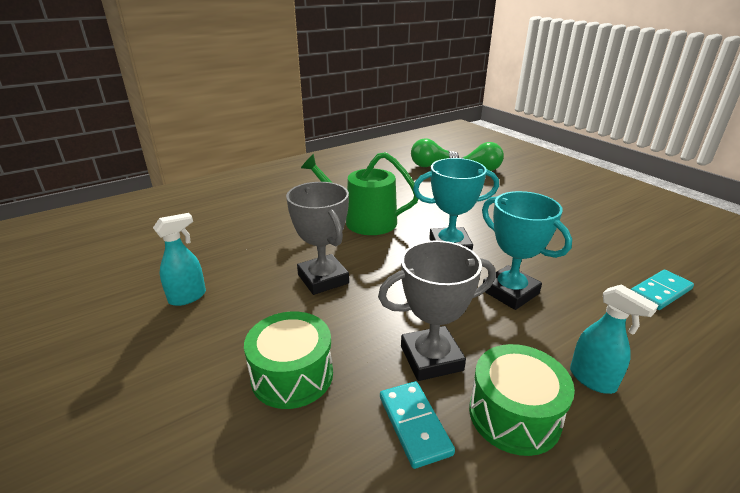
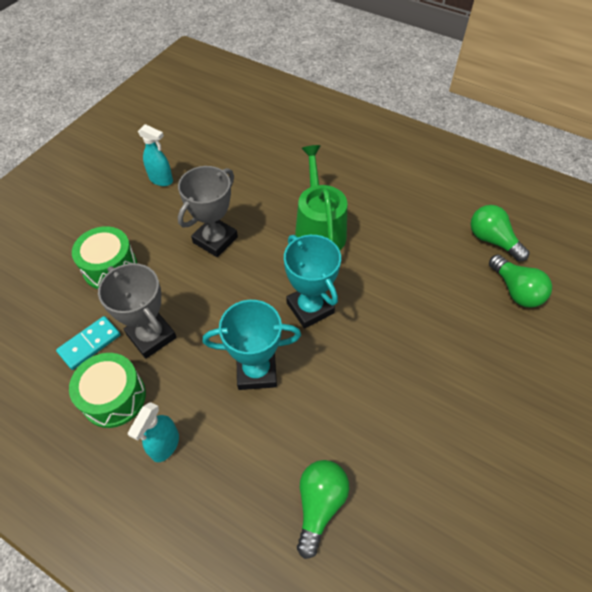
camera: 65 degrees right, 25 degrees up
(510, 292) = (256, 371): turquoise trophy -> turquoise trophy turned 60 degrees clockwise
(660, 292) = (319, 505): turquoise domino -> green light bulb

